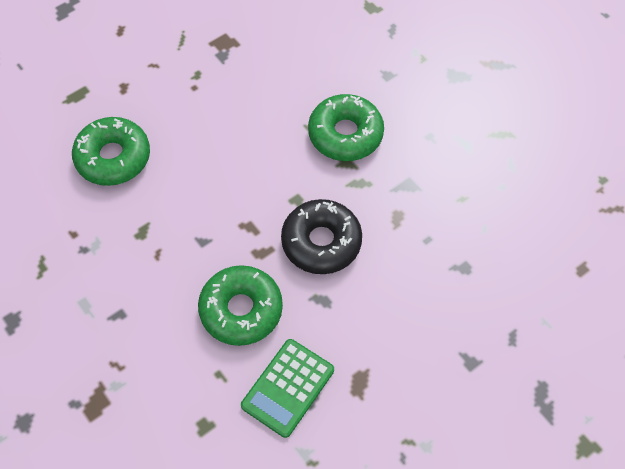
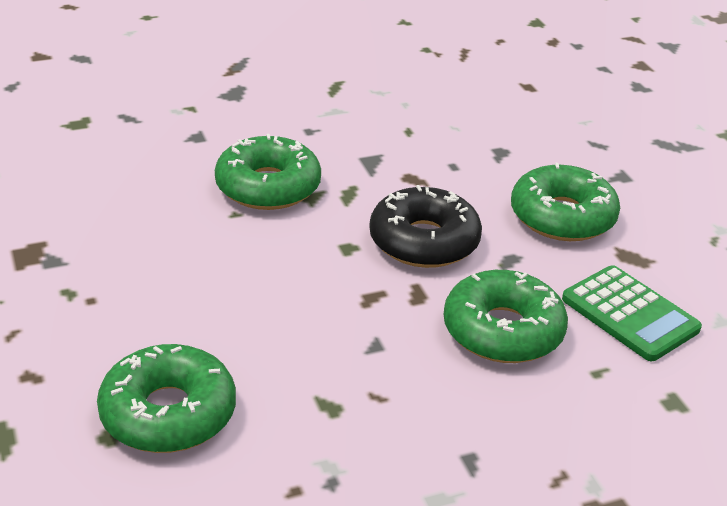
camera: 75 degrees left, 25 degrees down
(391, 326) = (562, 217): none -> green donut

